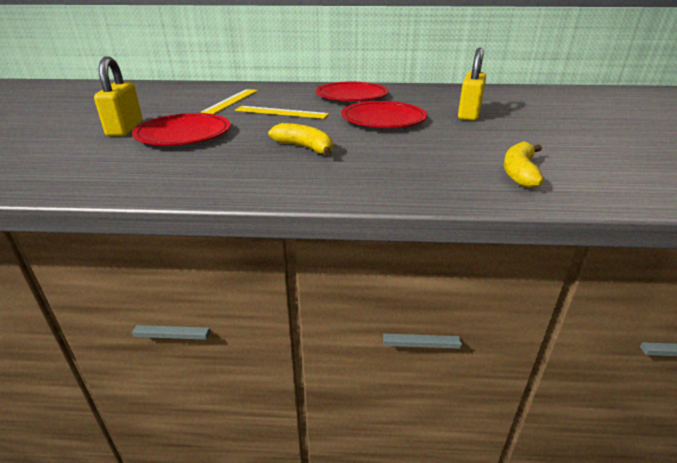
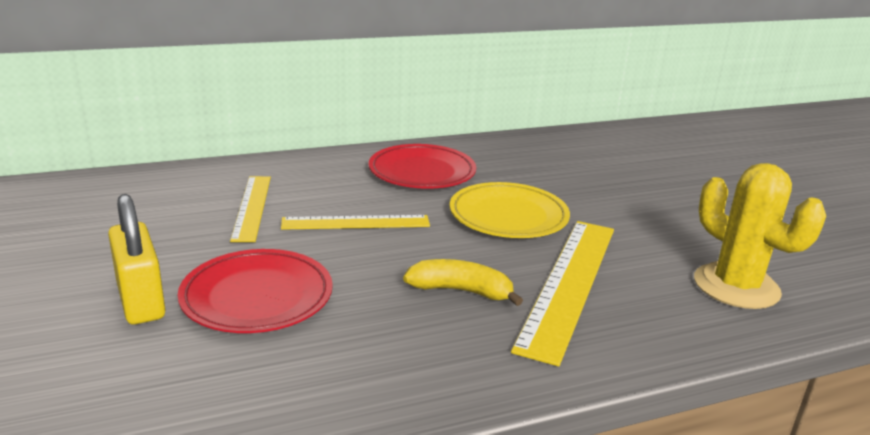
camera: 25 degrees left, 5 degrees down
(383, 119) = (508, 216): red plate -> yellow plate
(384, 154) = (569, 283): none -> yellow ruler
(469, 114) = (600, 189): yellow padlock -> none
(519, 173) = (736, 286): yellow banana -> yellow cactus

